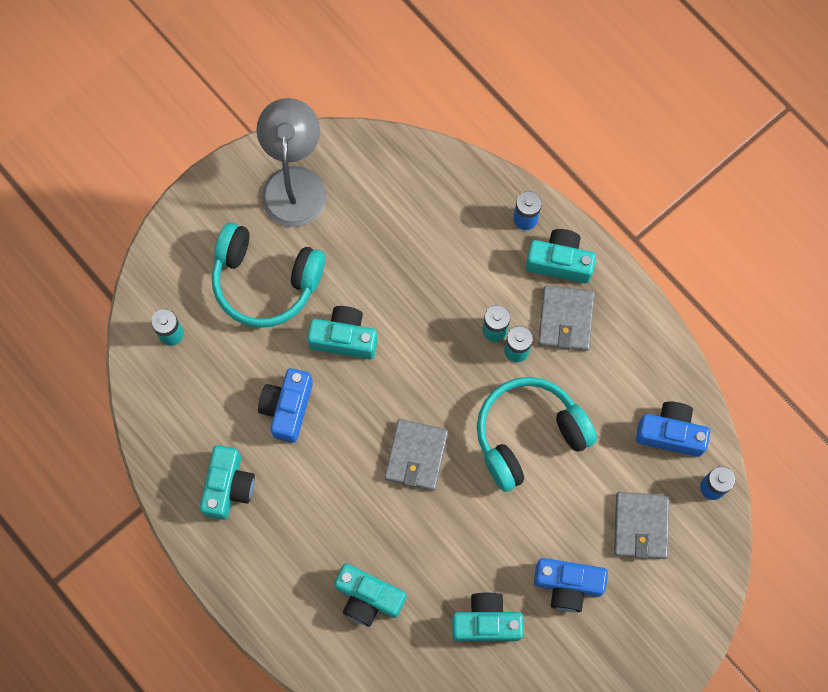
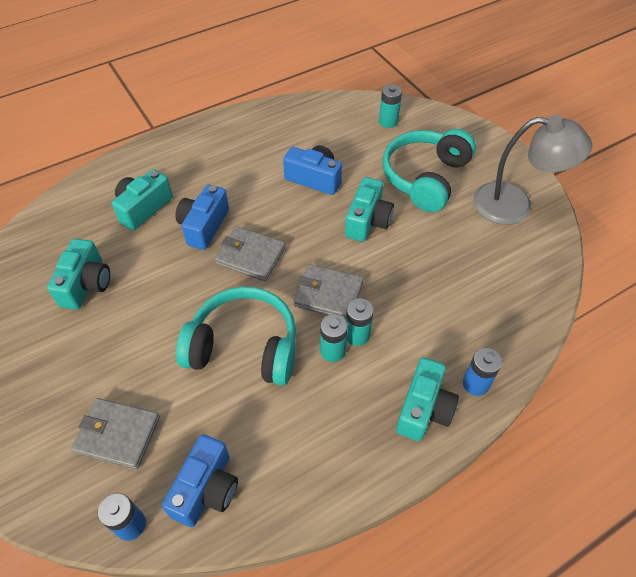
camera: 100 degrees right, 20 degrees down
(228, 486) = (261, 139): turquoise camera -> none
(528, 435) = (244, 346): turquoise headphones -> turquoise headphones turned 60 degrees counterclockwise
(565, 319) = (358, 403): grey wallet -> grey wallet (328, 294)
(567, 585) = (89, 354): blue camera -> blue camera (204, 226)

